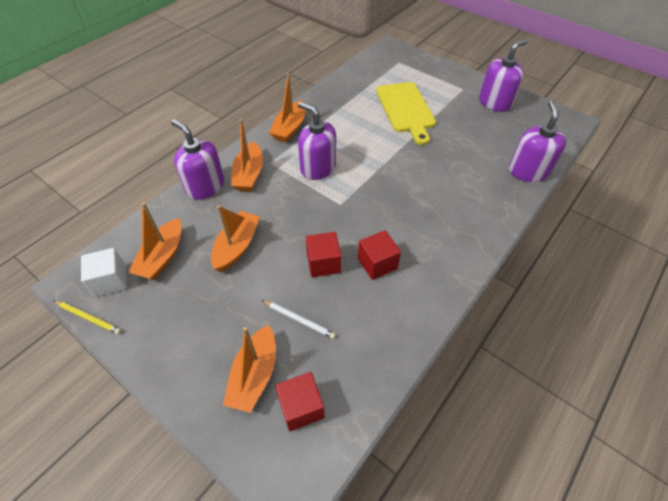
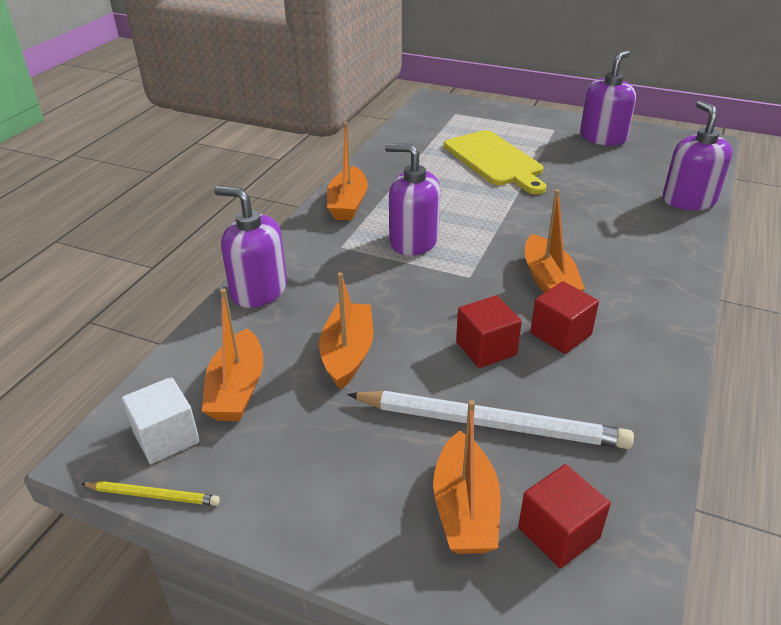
camera: 15 degrees left, 15 degrees down
(249, 174) = (318, 265): orange boat -> orange boat (548, 280)
(299, 320) = (491, 423): white pencil -> white pencil, size x2.14

